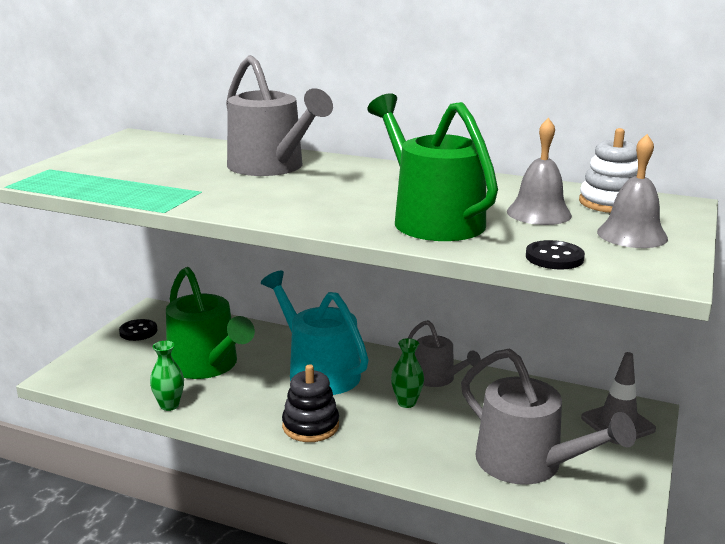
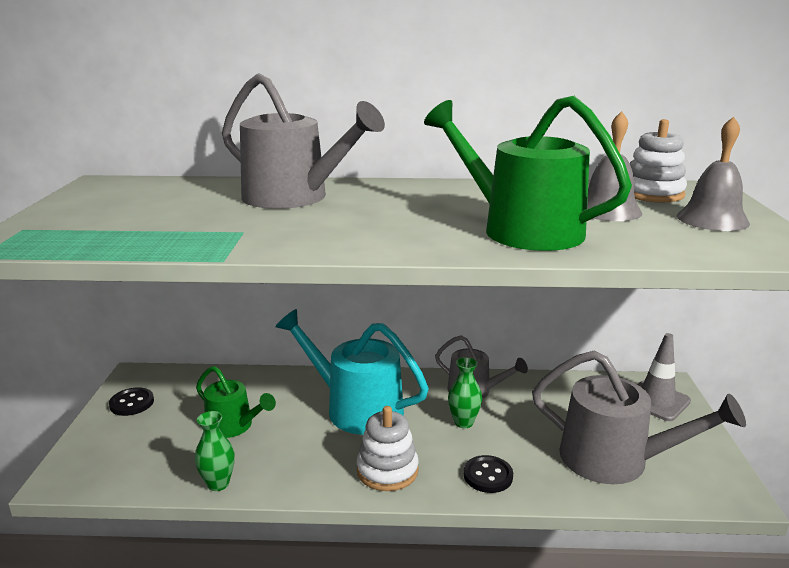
camera: 20 degrees left, 0 degrees up
(207, 365) = (233, 426): green watering can -> green watering can, size x0.59
(310, 426) = (387, 470): black stacking toy -> white stacking toy
(554, 257) = (682, 250): black button -> black button (488, 476)

